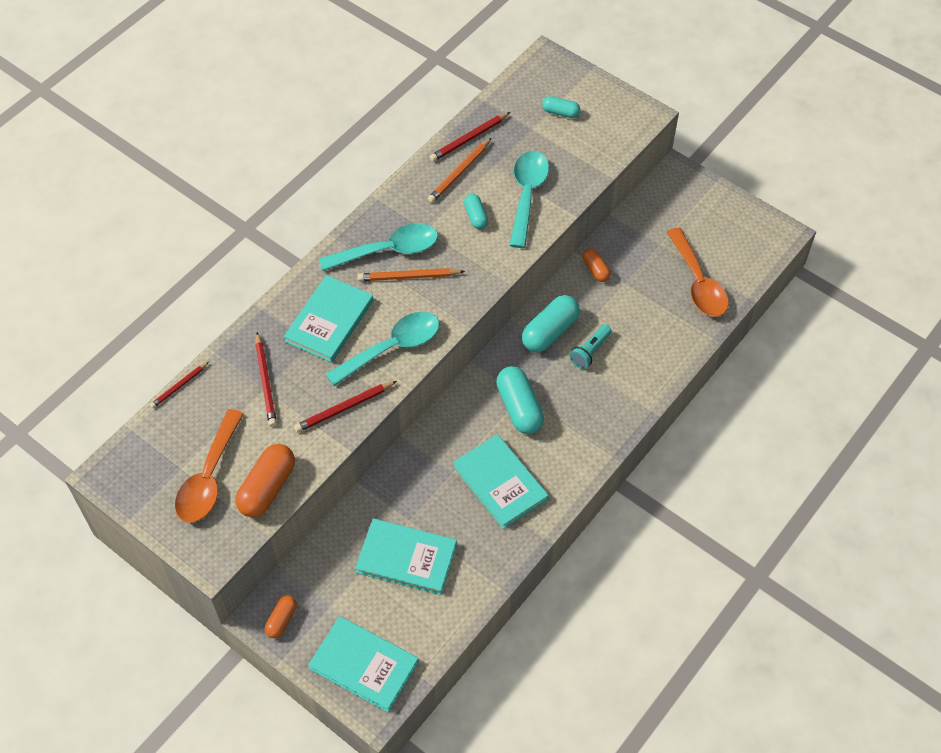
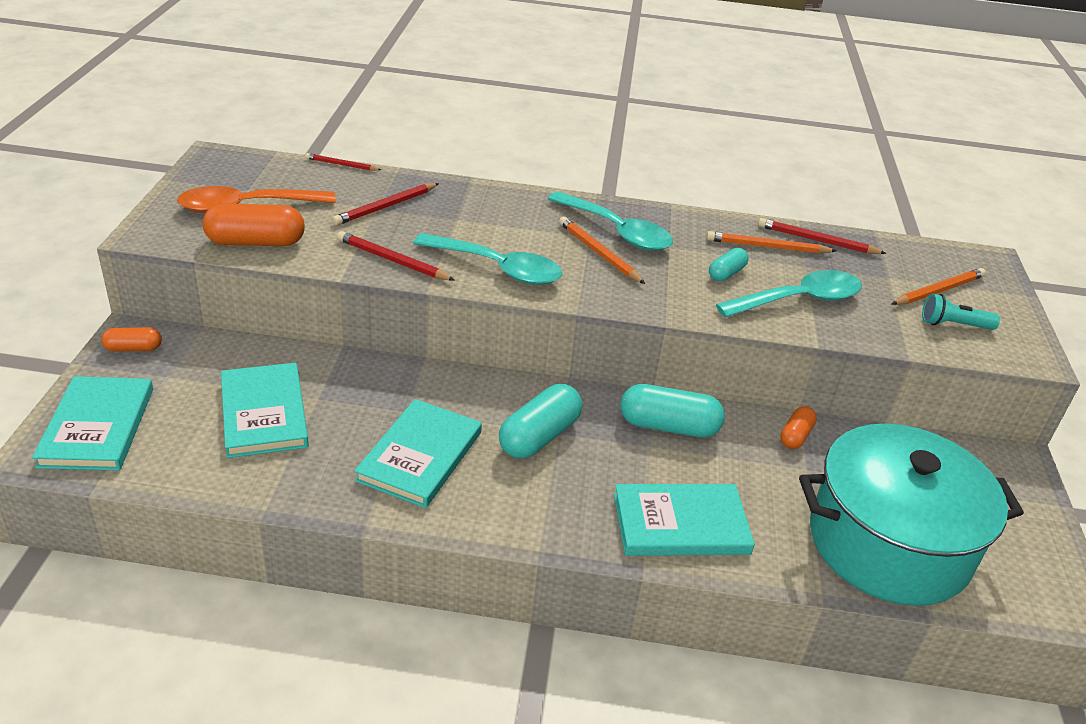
camera: 55 degrees right, 20 degrees down
(329, 321) = (493, 222): turquoise book -> turquoise book (680, 524)
(560, 112) = (938, 291): turquoise capsule -> orange pencil
(590, 351) = (676, 472): turquoise flashlight -> turquoise flashlight (953, 325)
(698, 283) = (888, 543): orange spoon -> turquoise pot

